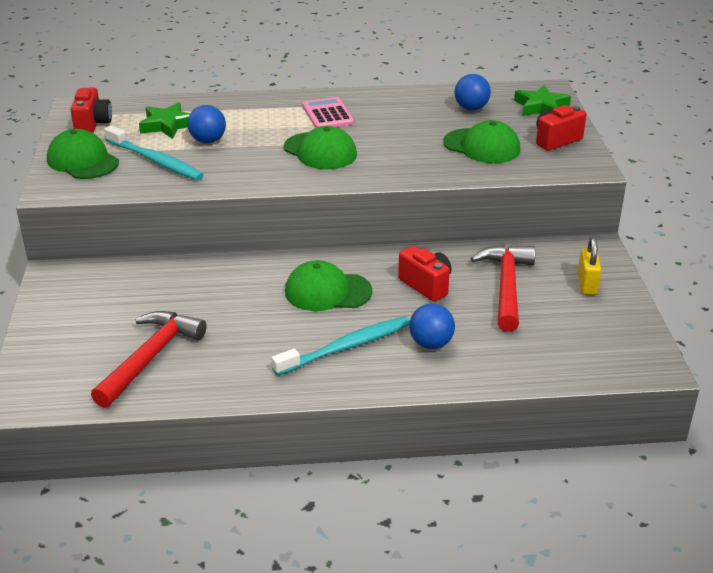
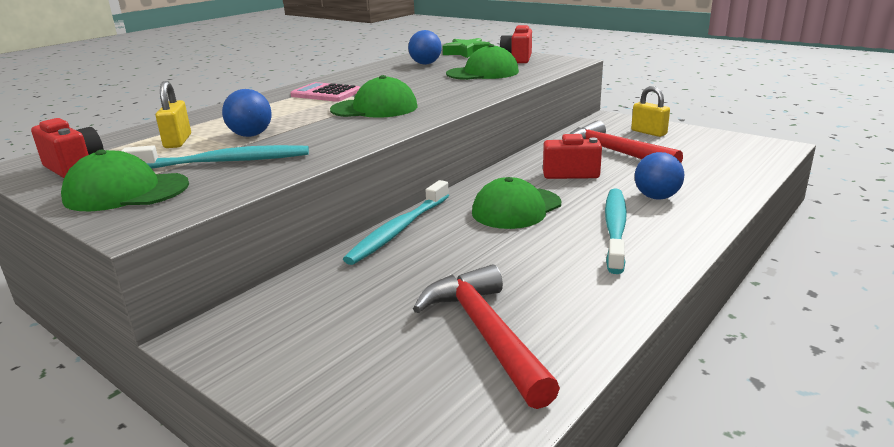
camera: 45 degrees left, 10 degrees down
(167, 125) = (178, 141): green star -> yellow padlock
(236, 263) = (399, 230): none -> turquoise toothbrush

